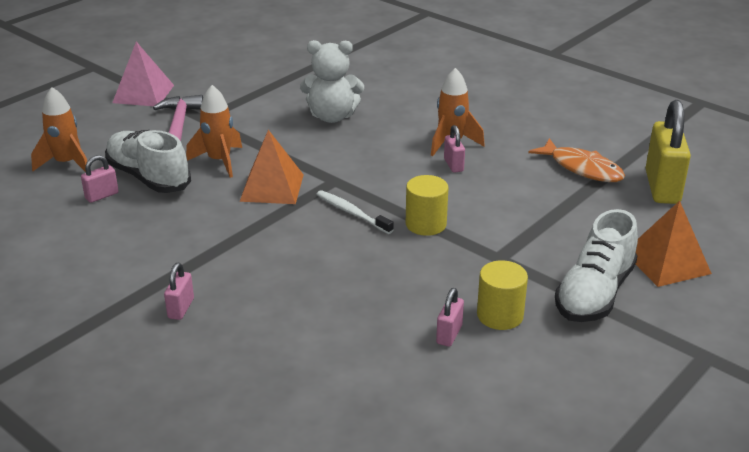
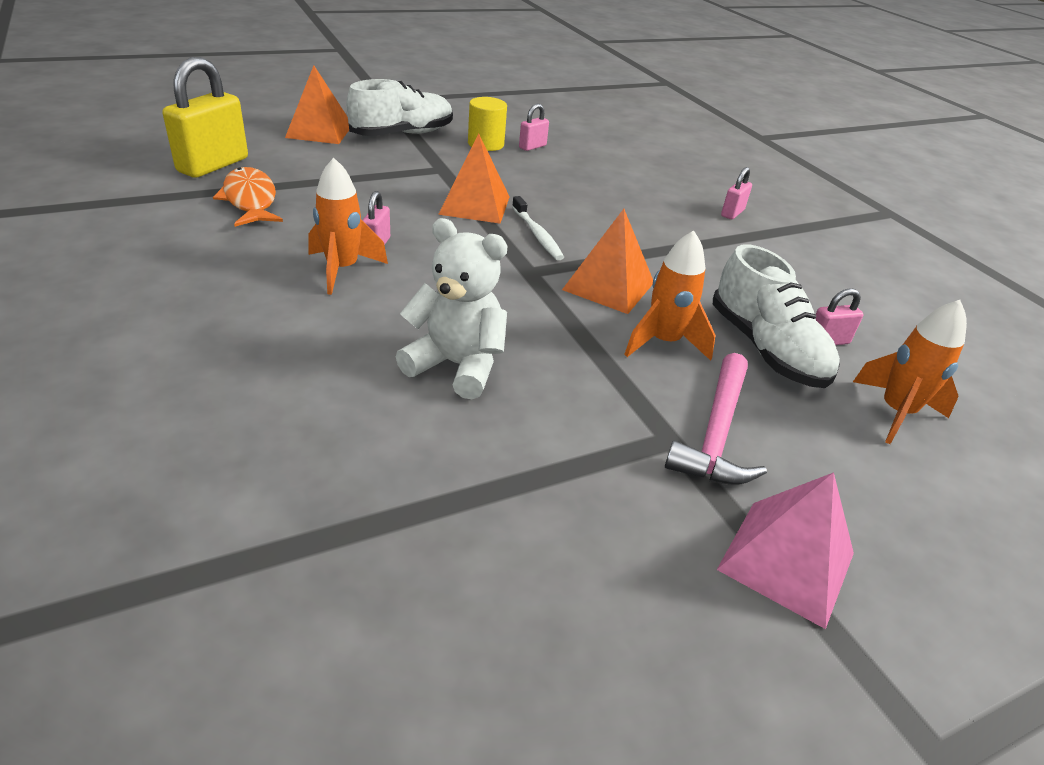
camera: 160 degrees left, 5 degrees up
(426, 224) = (475, 205): yellow cylinder -> orange pyramid

